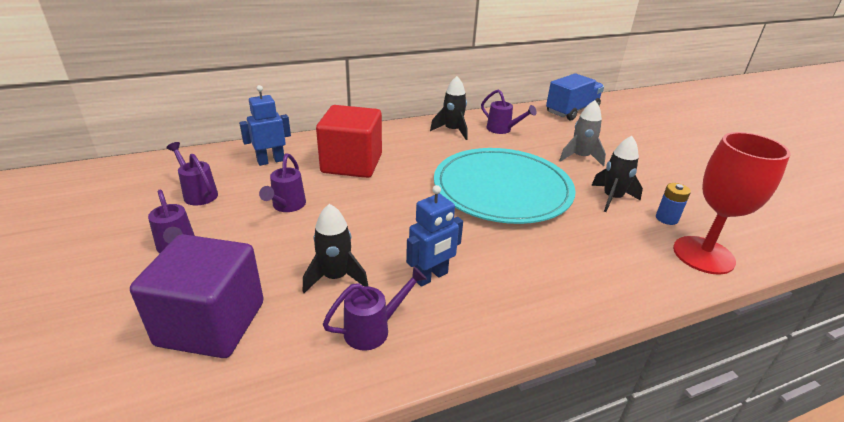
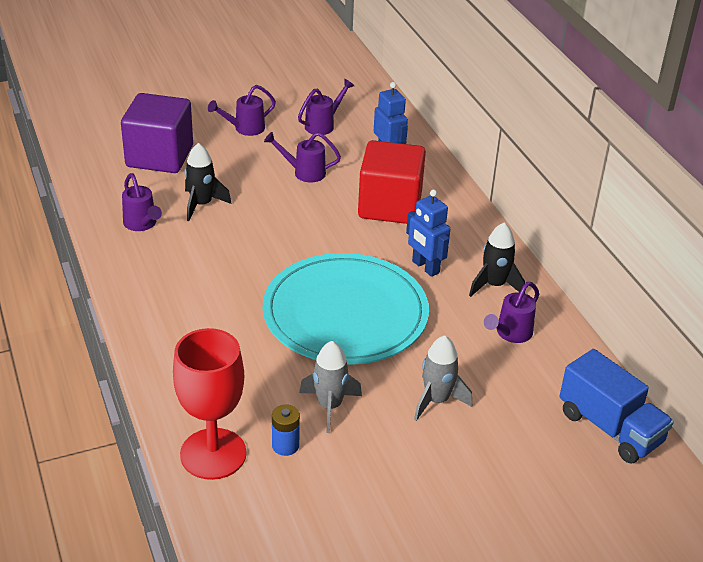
camera: 90 degrees right, 5 degrees up
(431, 277) = (197, 254): blue robot -> blue robot (425, 267)
(612, 198) = (329, 406): black rocket -> grey rocket

